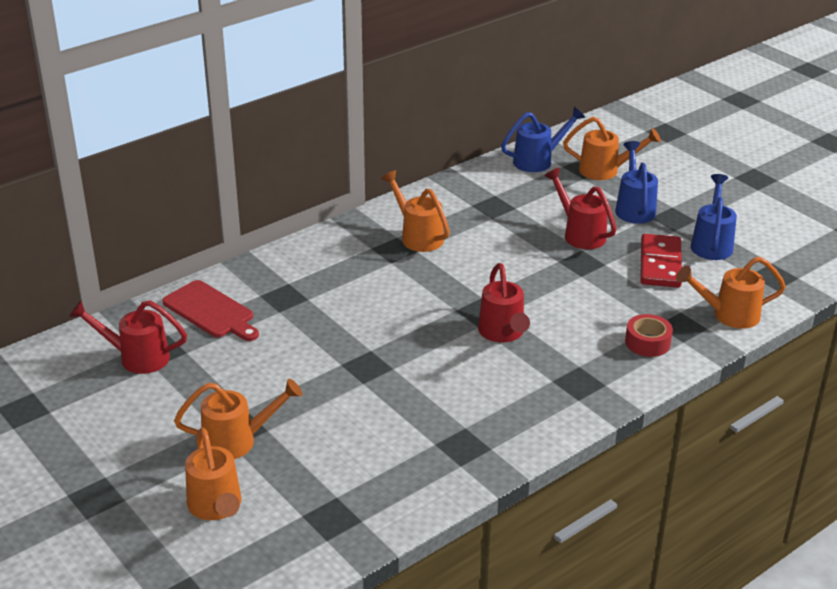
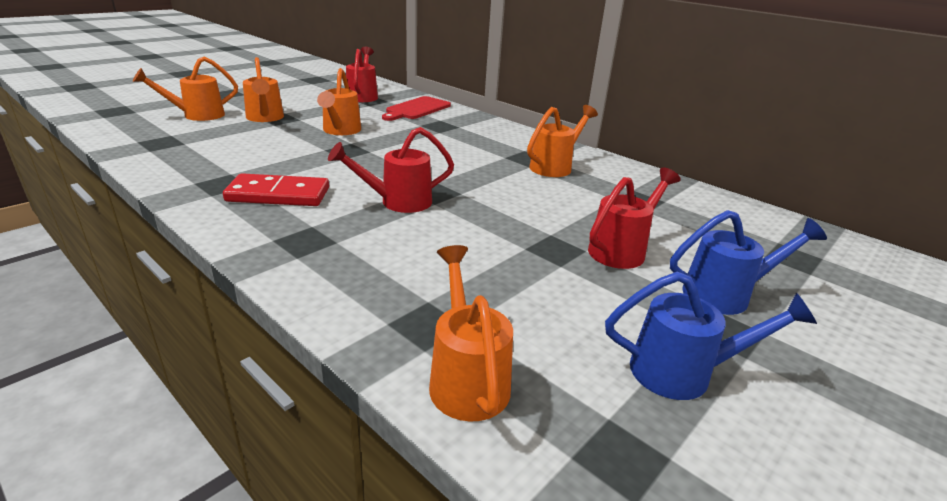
camera: 80 degrees right, 5 degrees down
(538, 161) = (771, 226): blue watering can -> none
(605, 171) = (805, 273): orange watering can -> orange watering can (340, 131)
(647, 342) = (384, 291): red tape -> none
(660, 264) = (586, 312): red domino -> red domino (278, 195)

